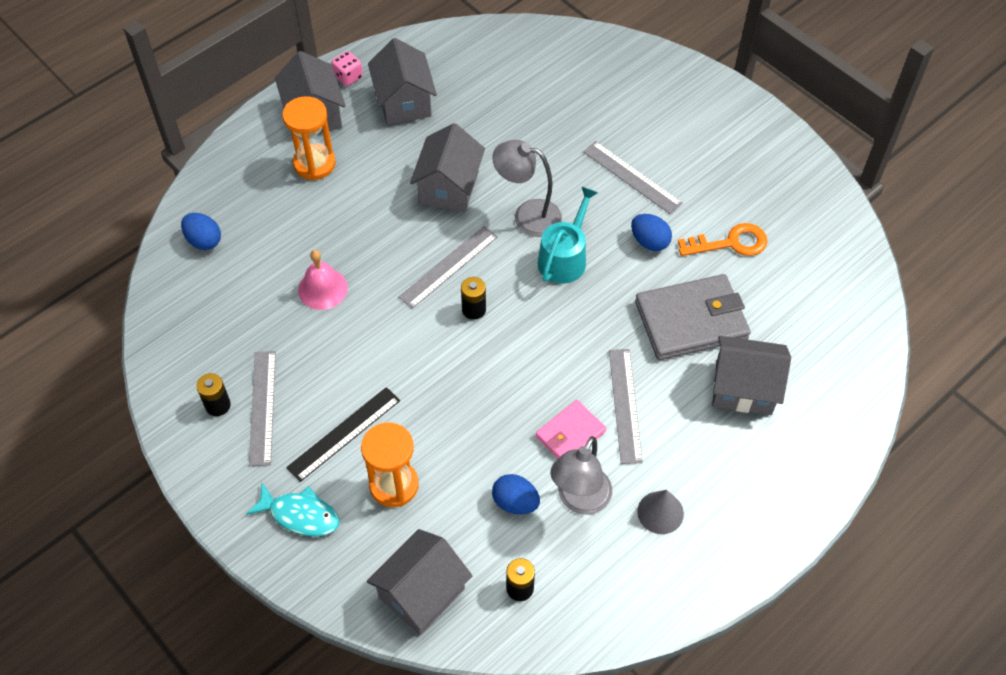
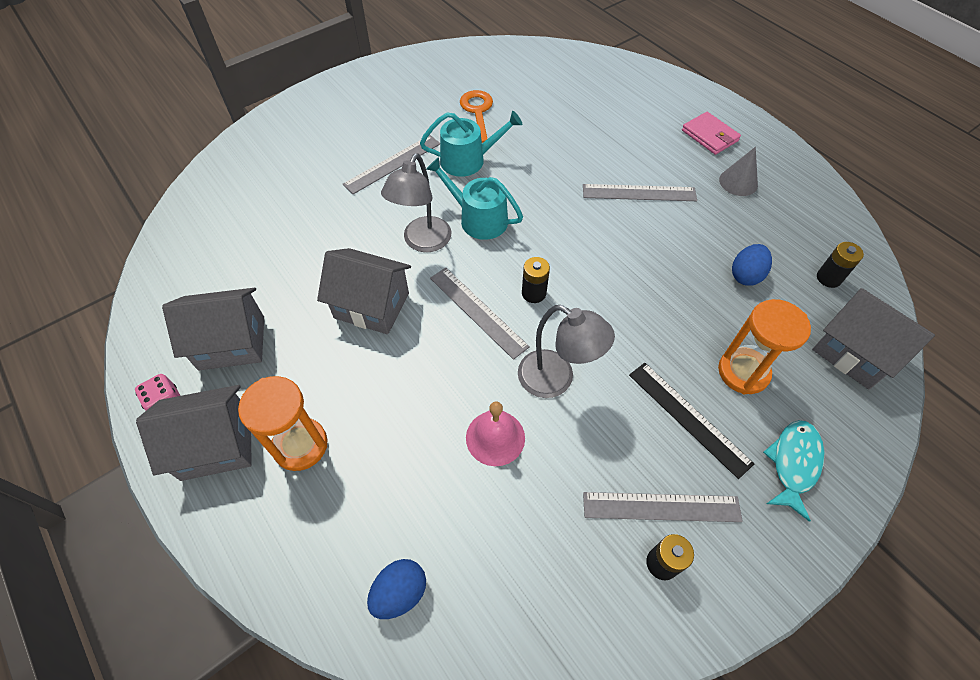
camera: 85 degrees left, 0 degrees up
(570, 434) = (671, 231): pink wallet -> pink wallet (709, 136)
(579, 500) = (736, 231): grey lamp -> grey lamp (556, 380)
(649, 242) = (468, 160): blue egg -> turquoise watering can
(691, 320) = (554, 144): grey wallet -> none
(743, 388) = (619, 123): grey house -> none

